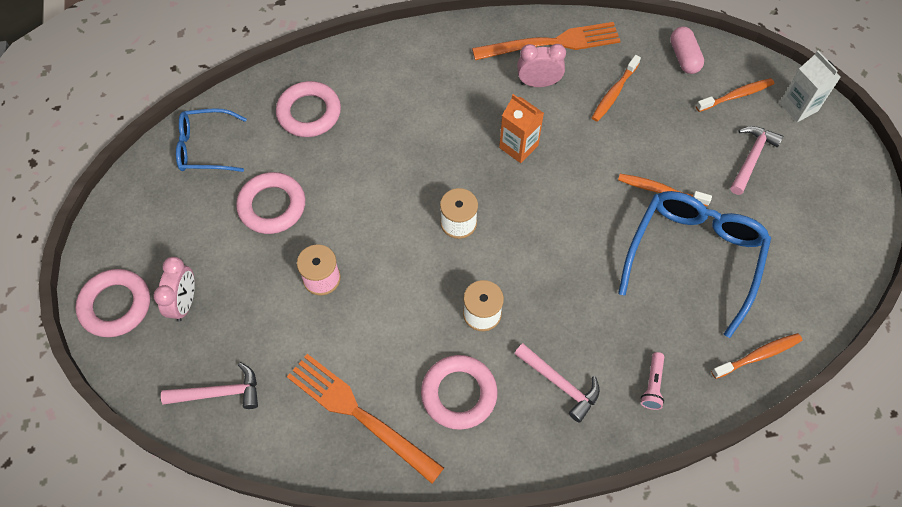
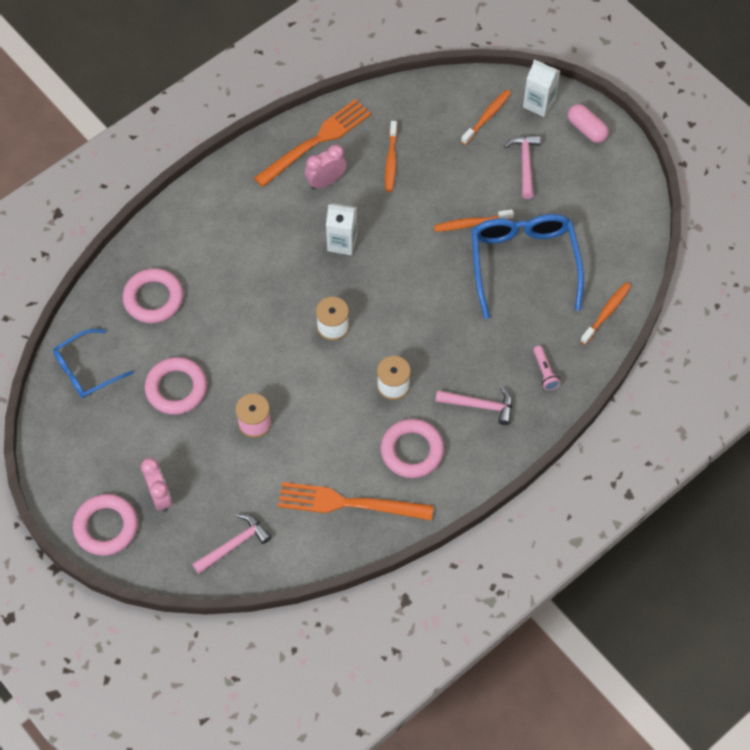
camera: 30 degrees left, 0 degrees up
(518, 146) = (342, 242): orange carton -> white carton
(684, 57) = (429, 103): pink capsule -> pink capsule (586, 129)

